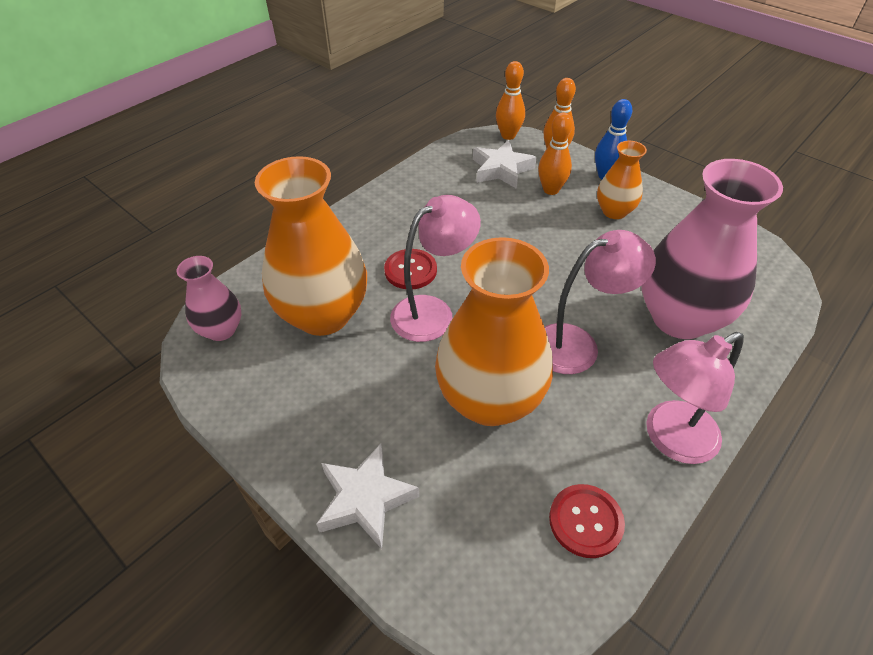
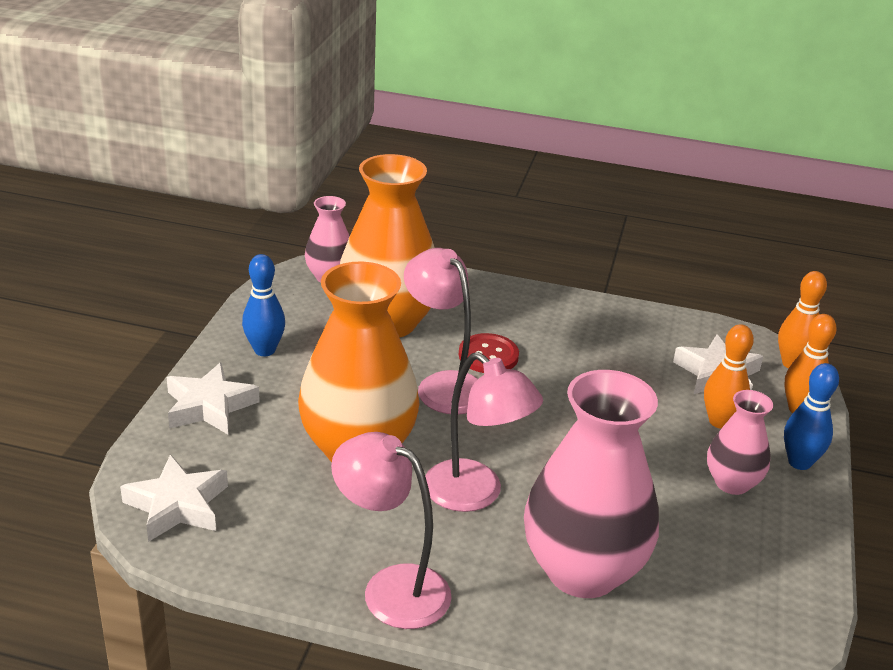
camera: 60 degrees right, 15 degrees down
(303, 421) = (264, 350): none -> blue bowling pin
(432, 312) = (443, 385): pink lamp -> pink lamp turned 150 degrees counterclockwise
(509, 578) = (177, 505): none -> white star
(585, 521) = (257, 542): red button -> none
(614, 211) = (732, 483): orange vase -> pink vase

